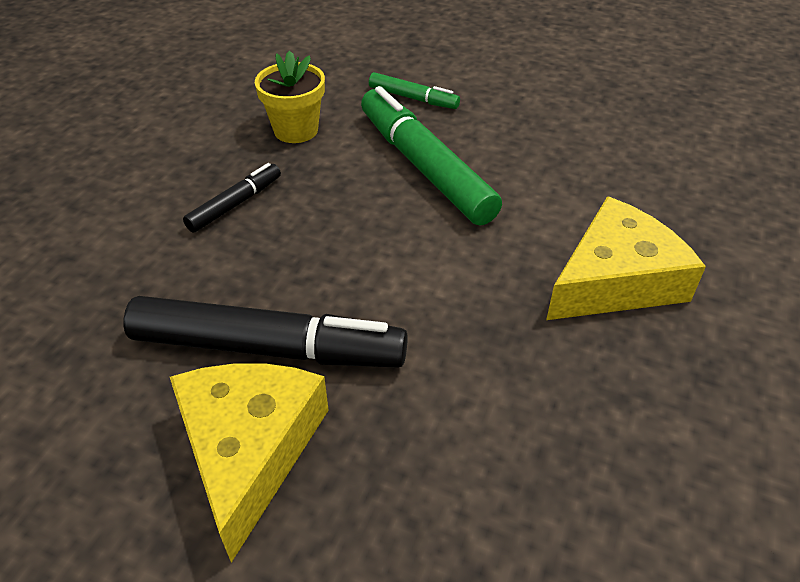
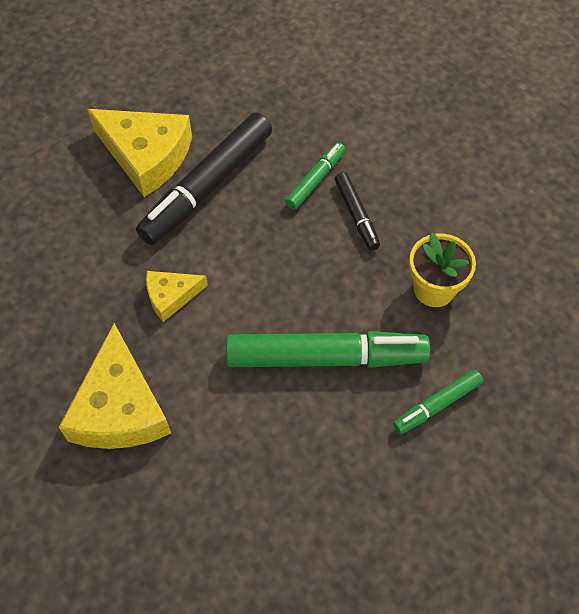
camera: 120 degrees right, 15 degrees up
(200, 253) = (315, 180): none -> green marker
(455, 304) = (171, 296): none -> yellow cheese

